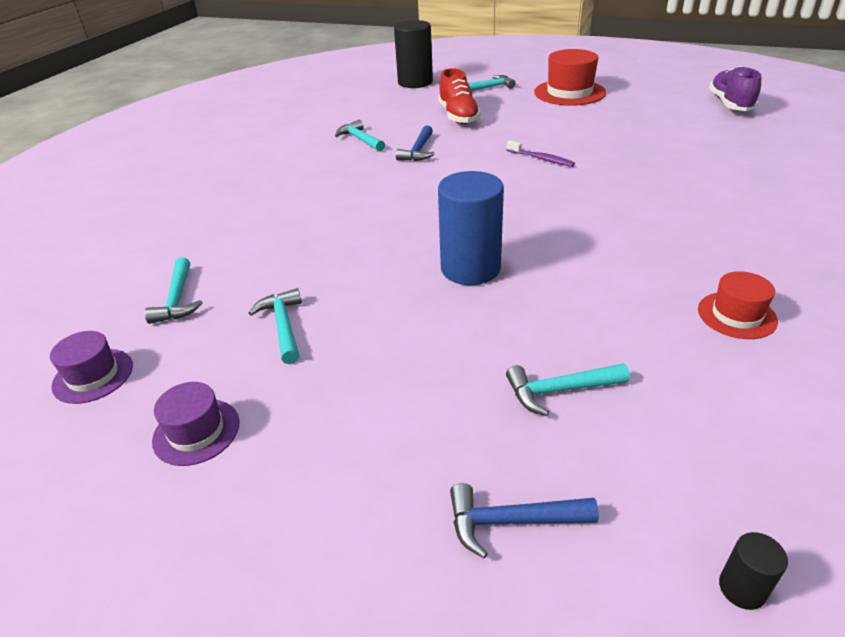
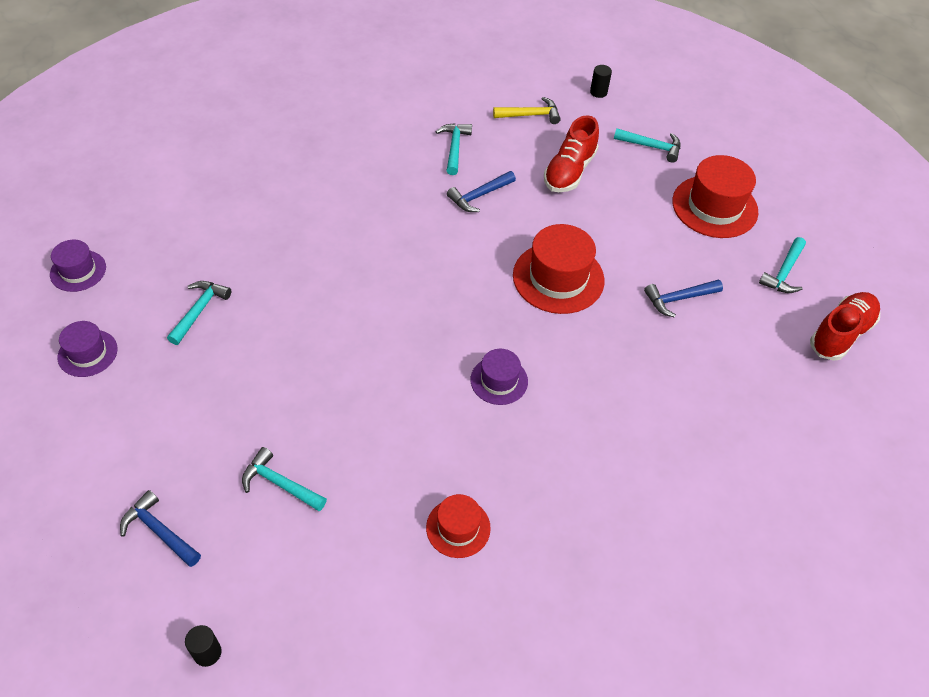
camera: 35 degrees right, 15 degrees up
(177, 299) = (169, 240): turquoise hammer -> turquoise hammer (784, 272)
(388, 106) = (531, 115): none -> yellow hammer
(415, 82) = (598, 92): black cylinder -> black cylinder, size x0.42
(470, 268) = (355, 351): blue cylinder -> none
(541, 159) = (558, 278): purple toothbrush -> red hat
(601, 223) = (499, 380): none -> purple hat
(627, 132) = (678, 299): none -> blue hammer
(730, 104) = (841, 334): purple shoe -> red shoe

